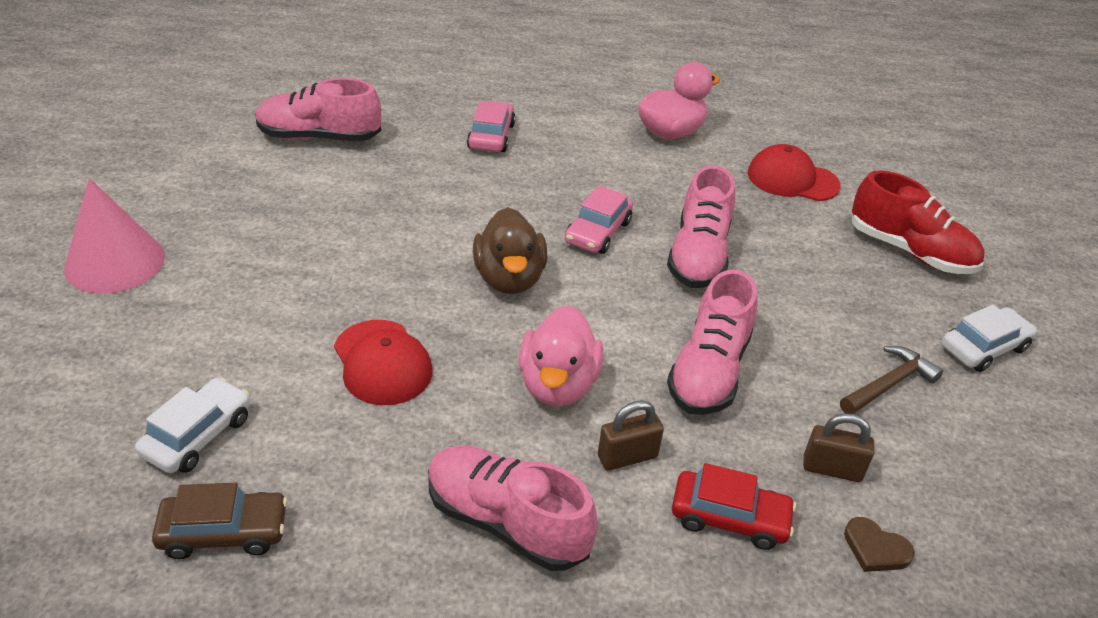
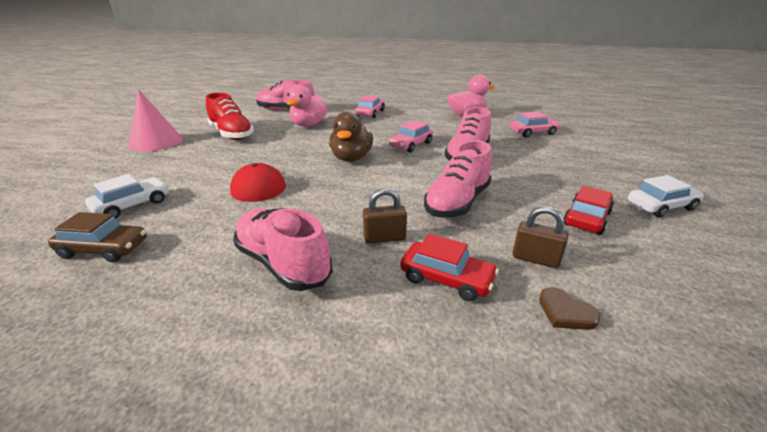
camera: 15 degrees right, 10 degrees down
(558, 384) = (356, 201): pink duck -> pink duck (308, 125)
(792, 179) = (533, 132): red cap -> pink car
(889, 384) = (586, 218): brown hammer -> red car
(910, 251) = (606, 161): red shoe -> red shoe (232, 134)

